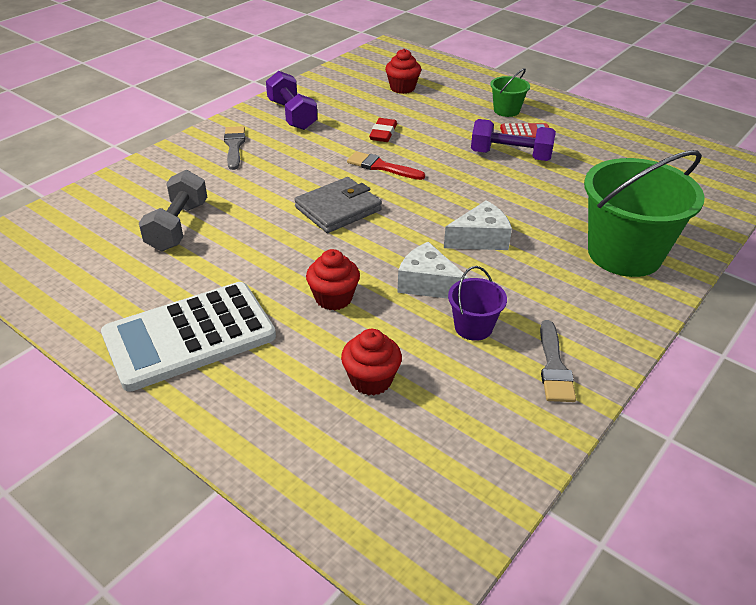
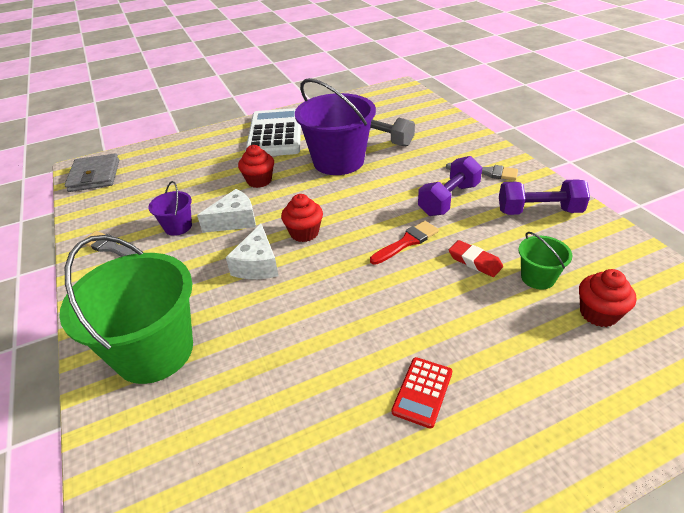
camera: 120 degrees right, 0 degrees up
(252, 246) = (338, 161): none -> purple bucket
(338, 209) = (356, 203): grey wallet -> grey wallet (94, 176)
(371, 380) = (185, 179): red cupcake -> red cupcake (304, 233)
(506, 110) = (498, 402): green bucket -> green bucket (537, 278)
(510, 156) = (375, 347): purple dumbbell -> purple dumbbell (448, 199)

